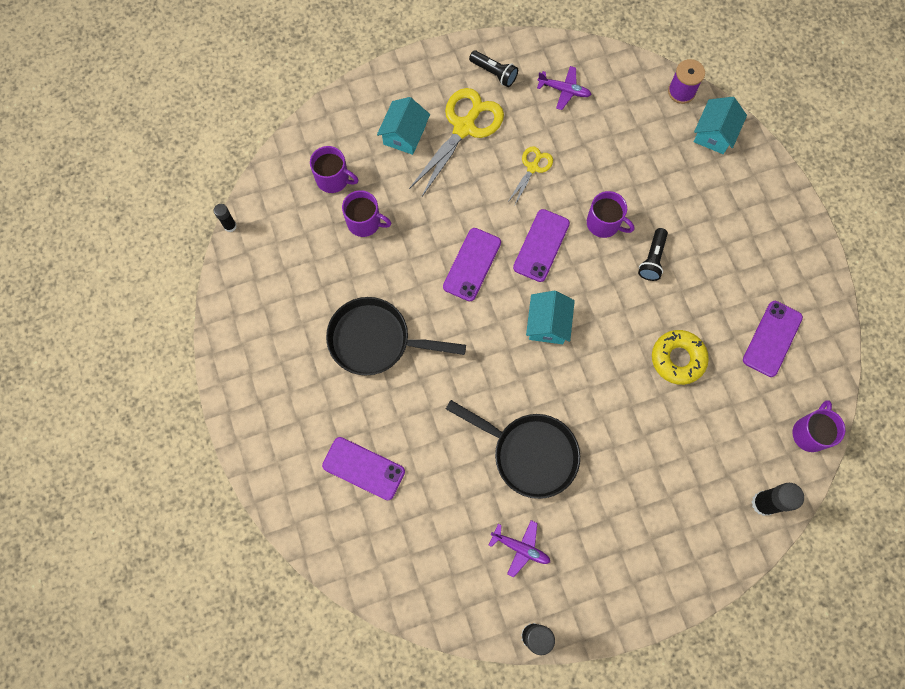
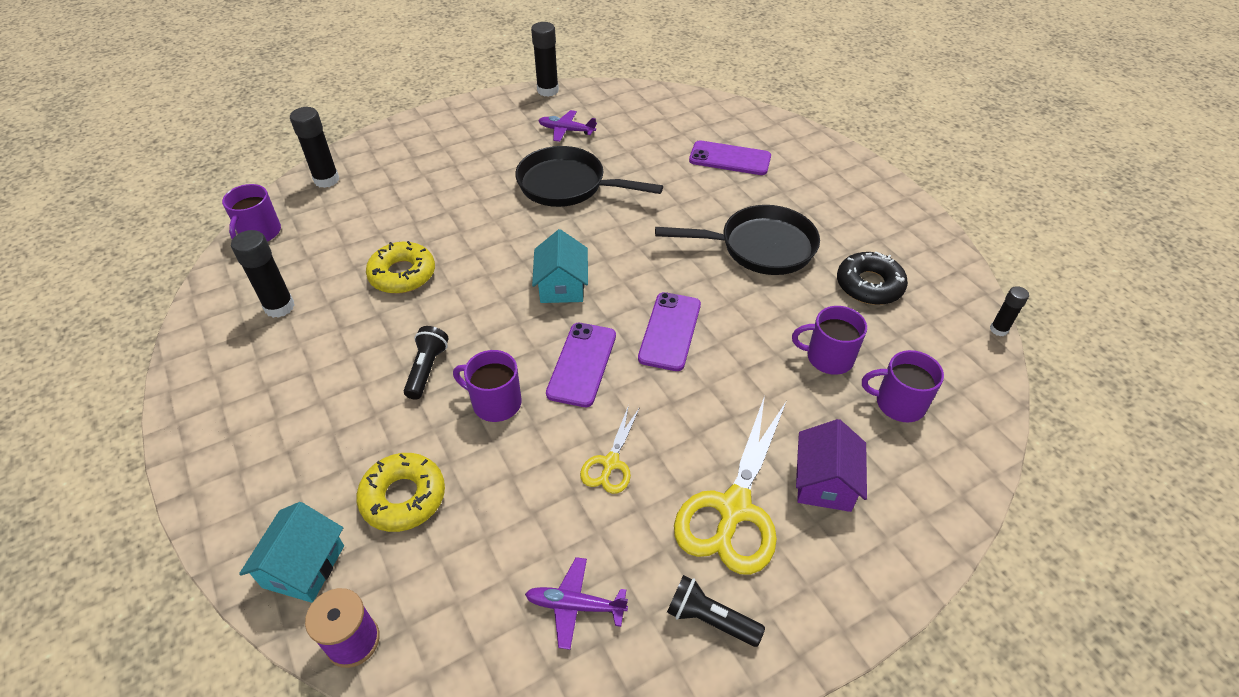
camera: 170 degrees right, 25 degrees down
(304, 284) = (869, 285): none -> black donut
(404, 134) = (824, 482): turquoise house -> purple house
(661, 166) = (403, 497): none -> yellow donut
(772, 339) = (279, 307): purple phone -> black glue stick

